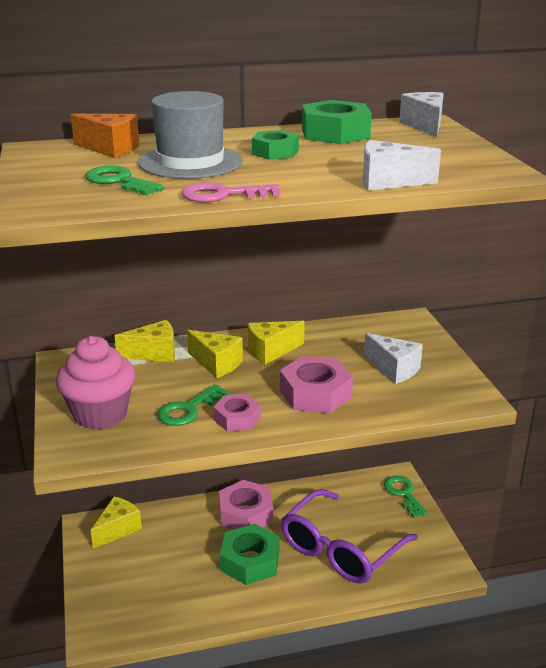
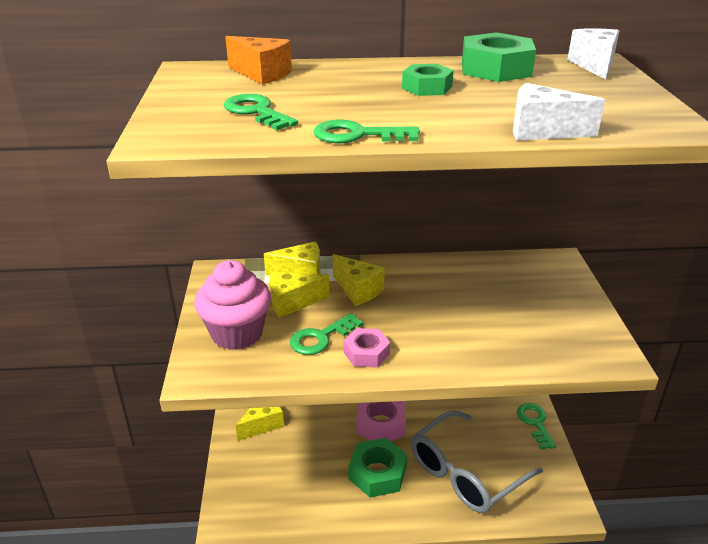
camera: 10 degrees right, 5 degrees up
(190, 162) = (336, 94): grey hat -> none
(223, 195) = (357, 135): pink key -> green key
(271, 351) = (413, 282): yellow cheese -> yellow cheese (292, 302)
(315, 394) = (449, 334): pink nut -> none
(340, 549) = (465, 473): purple glasses -> grey glasses
(394, 369) = (534, 314): white cheese -> none

